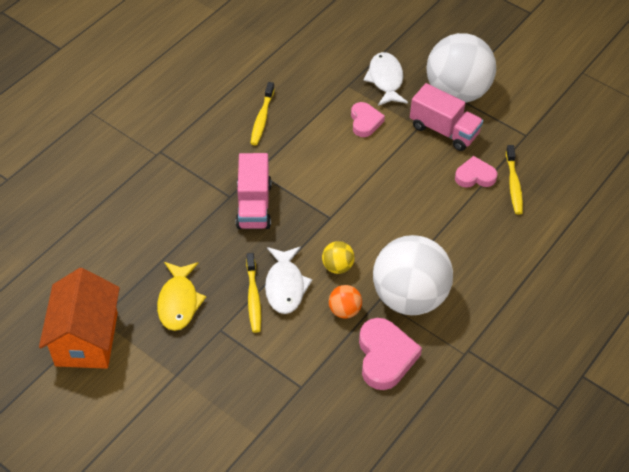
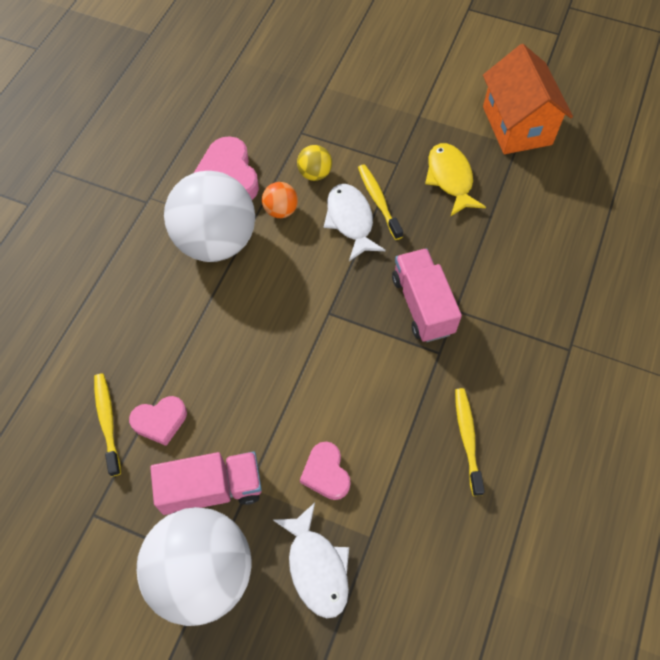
camera: 165 degrees right, 10 degrees up
(337, 266) = (302, 255): yellow ball -> yellow ball (315, 174)
(444, 130) = (212, 489): pink truck -> pink truck turned 150 degrees clockwise

